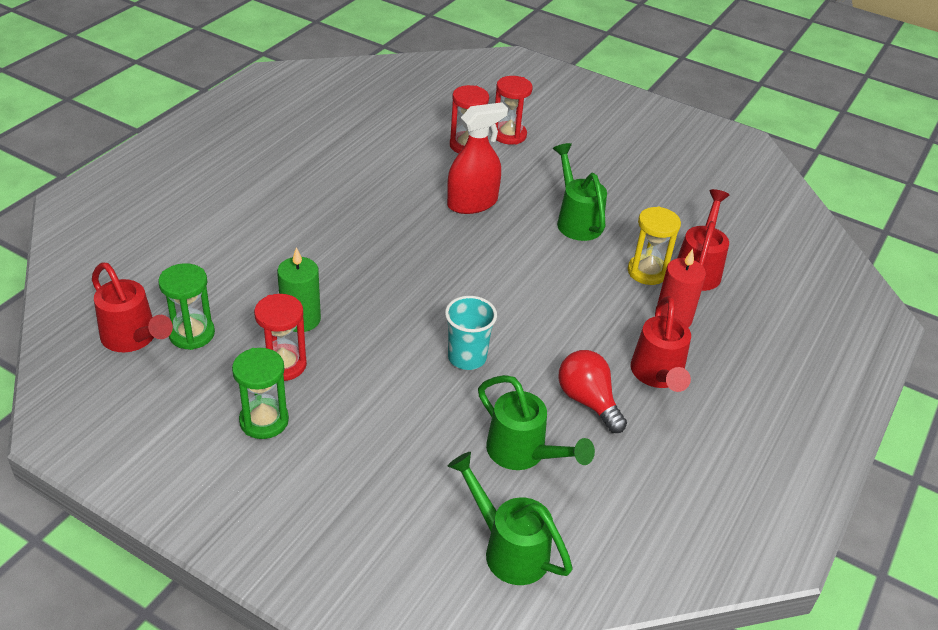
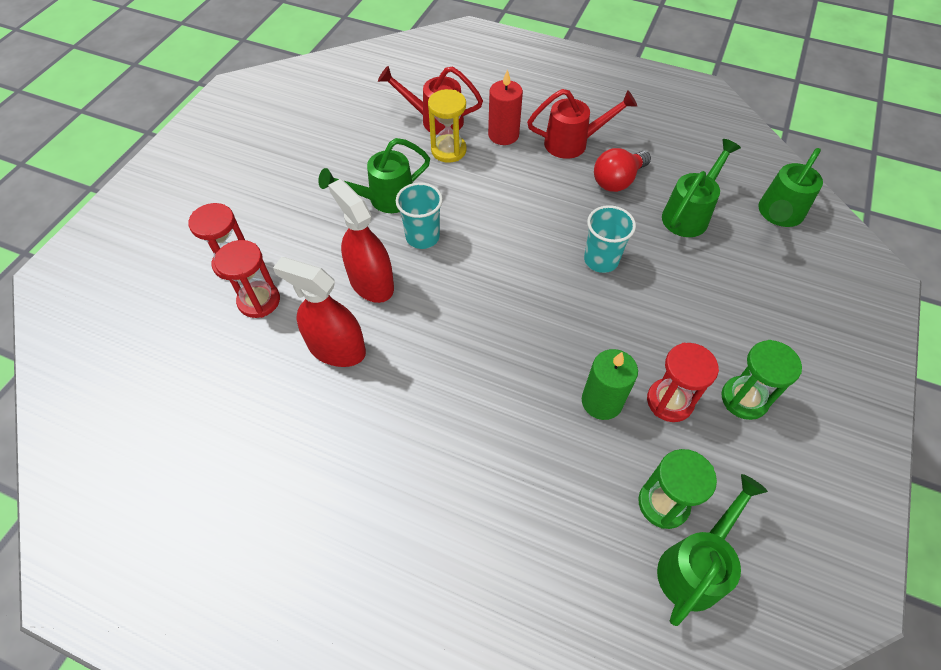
camera: 95 degrees left, 15 degrees up
(134, 339) = (695, 565): red watering can -> green watering can
(407, 179) = (336, 348): none -> red spray bottle
(522, 238) = (422, 237): none -> turquoise cup

